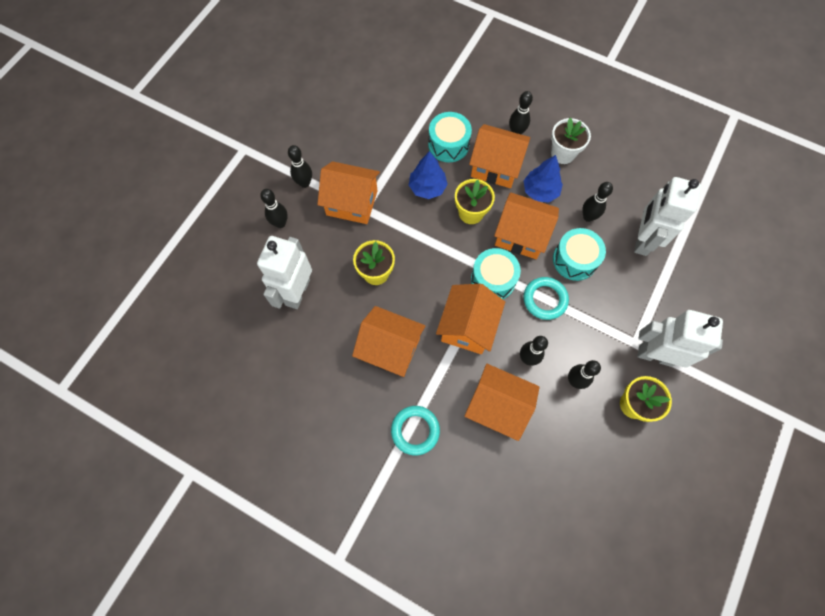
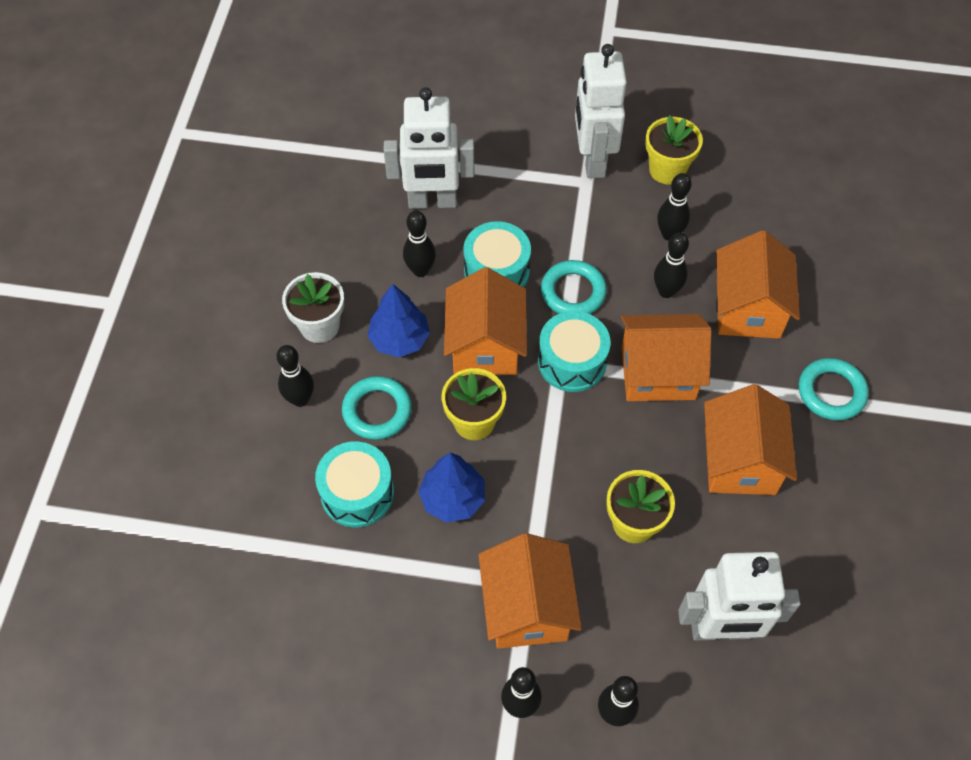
camera: 110 degrees left, 10 degrees down
(495, 167) = (377, 411): orange house -> turquoise ring

